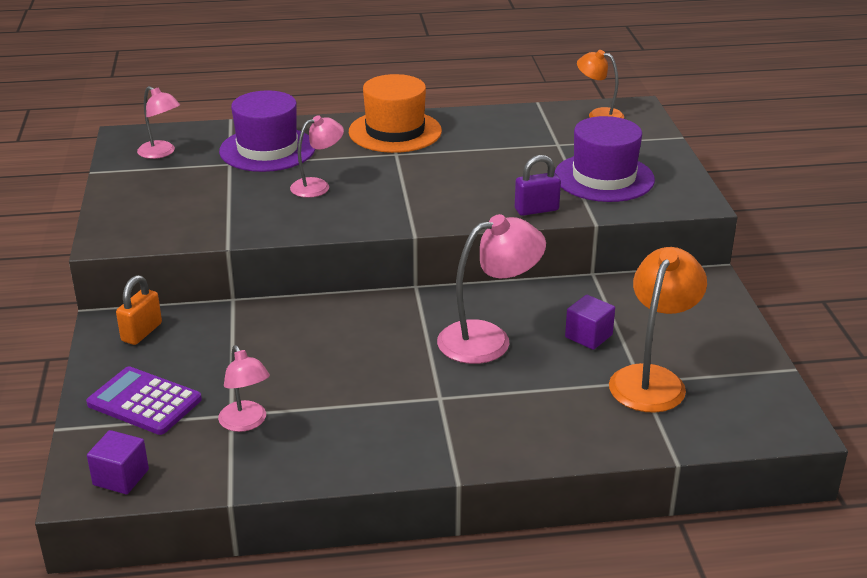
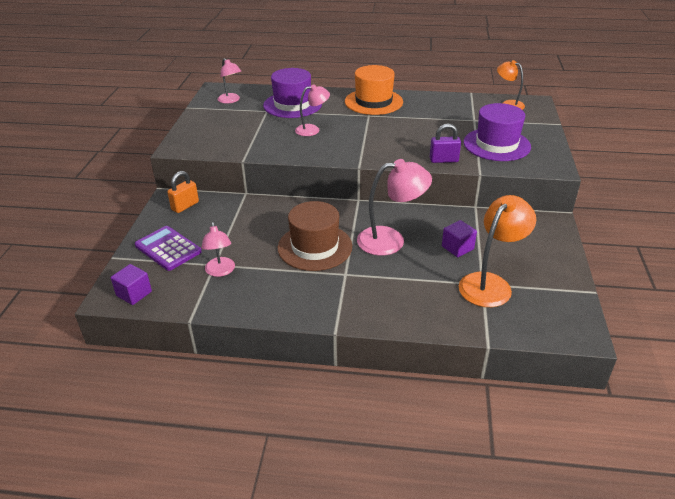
camera: 15 degrees right, 5 degrees up
(378, 365) = (315, 247): none -> brown hat

